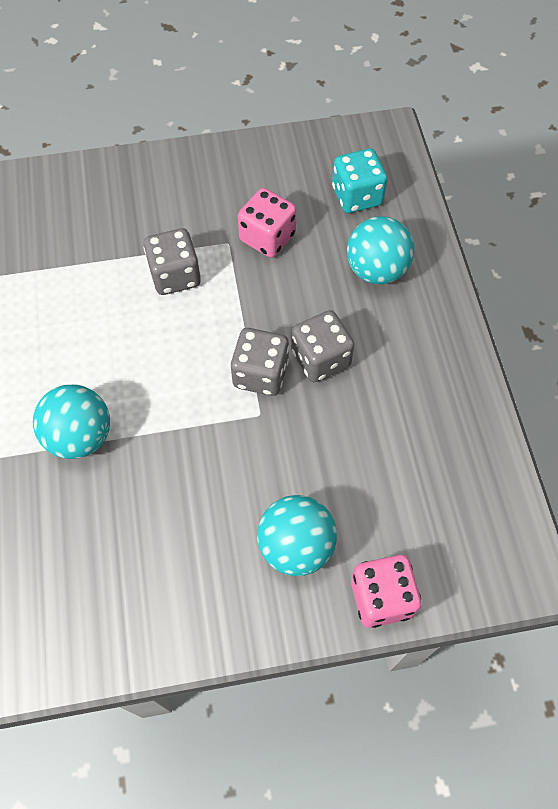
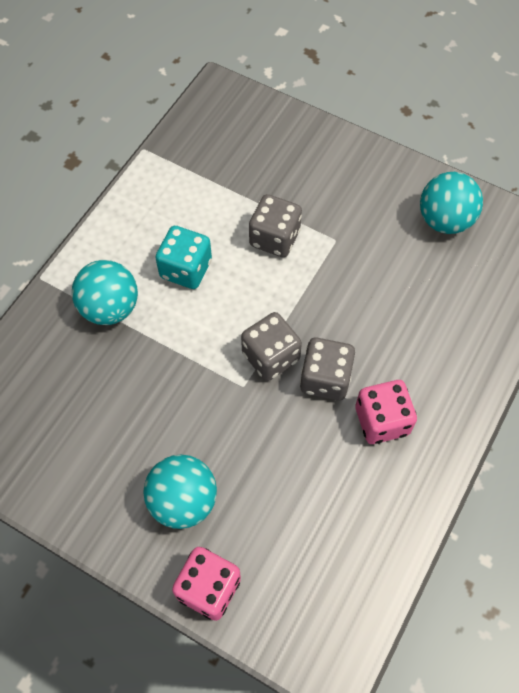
camera: 40 degrees right, 0 degrees up
(267, 237) = (369, 256): pink dice -> pink dice (382, 421)
(357, 196) = (472, 272): turquoise dice -> turquoise dice (186, 269)
(376, 270) = (433, 342): turquoise ball -> turquoise ball (444, 220)

